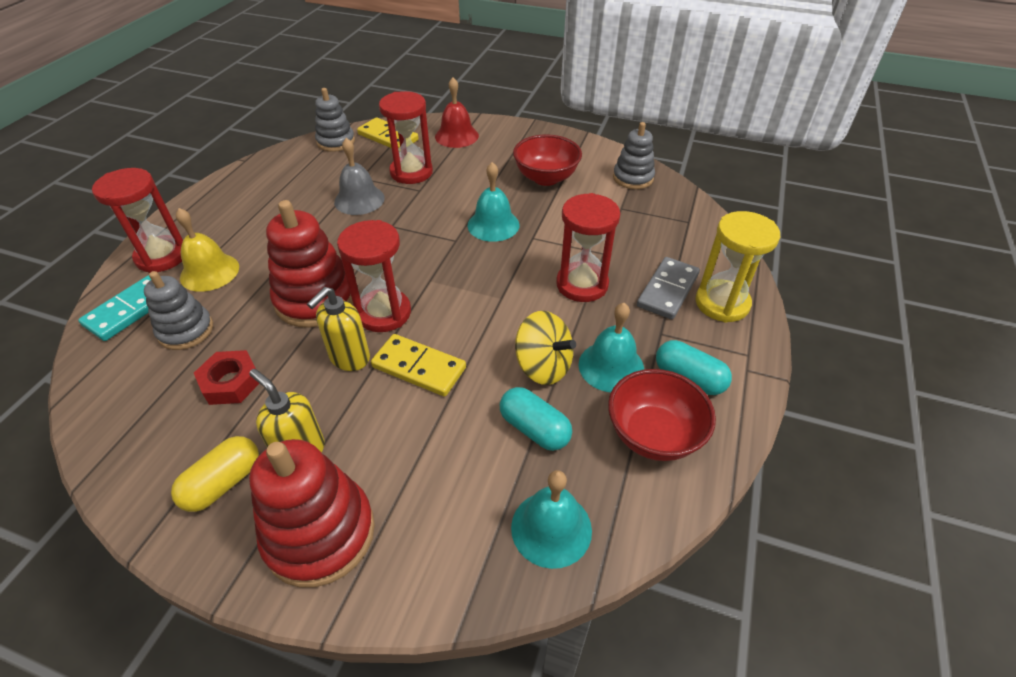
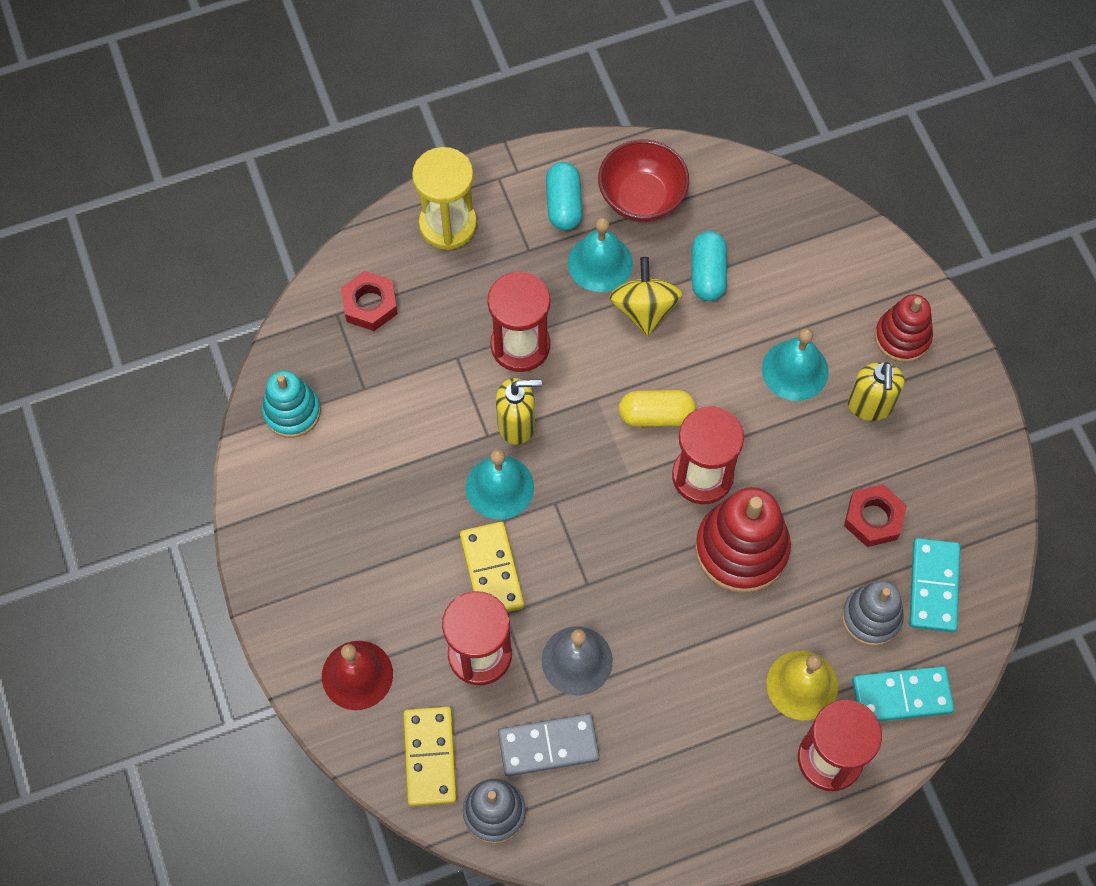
camera: 130 degrees left, 20 degrees up
(146, 379) = (934, 586): none -> turquoise domino
(223, 483) = (935, 430): yellow capsule -> yellow capsule (656, 415)
(320, 533) = (902, 337): red stacking toy -> red stacking toy, size x0.63
(349, 358) = (770, 456): yellow soap dispenser -> yellow soap dispenser (517, 424)
(419, 367) = (730, 396): yellow domino -> yellow domino (492, 571)
(546, 178) = (367, 500): red bowl -> none
(551, 528) = (770, 213): turquoise bell -> turquoise bell (795, 370)
(633, 178) = (292, 412): grey stacking toy -> turquoise stacking toy
(667, 290) = (467, 274): grey domino -> grey domino (548, 746)
(682, 237) = (370, 304): none -> red nut

